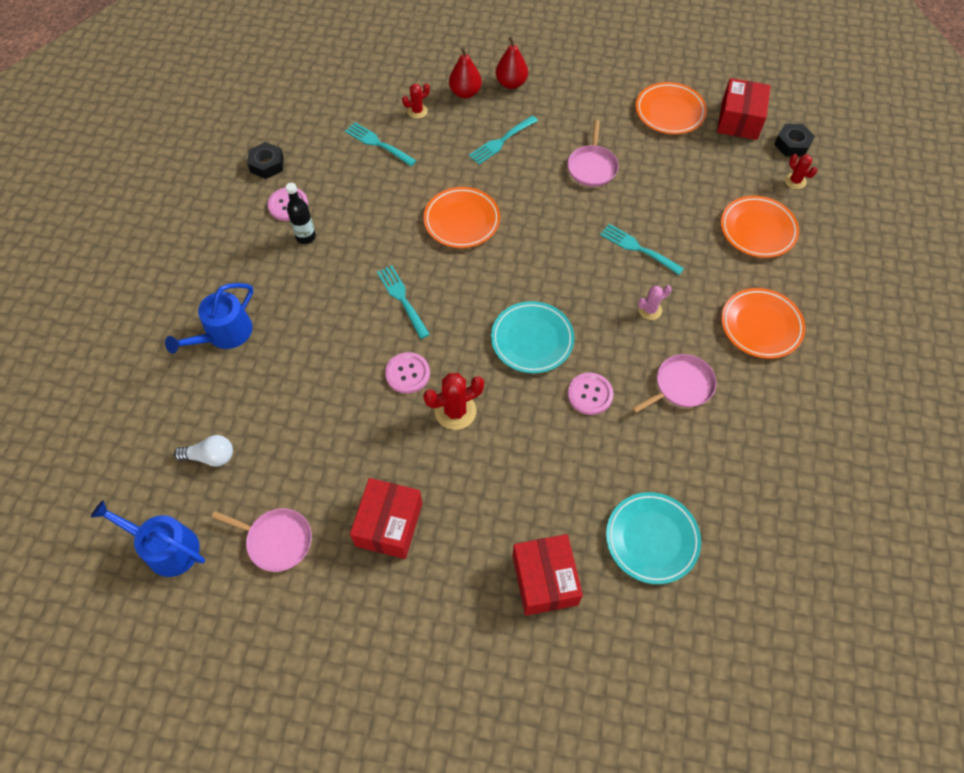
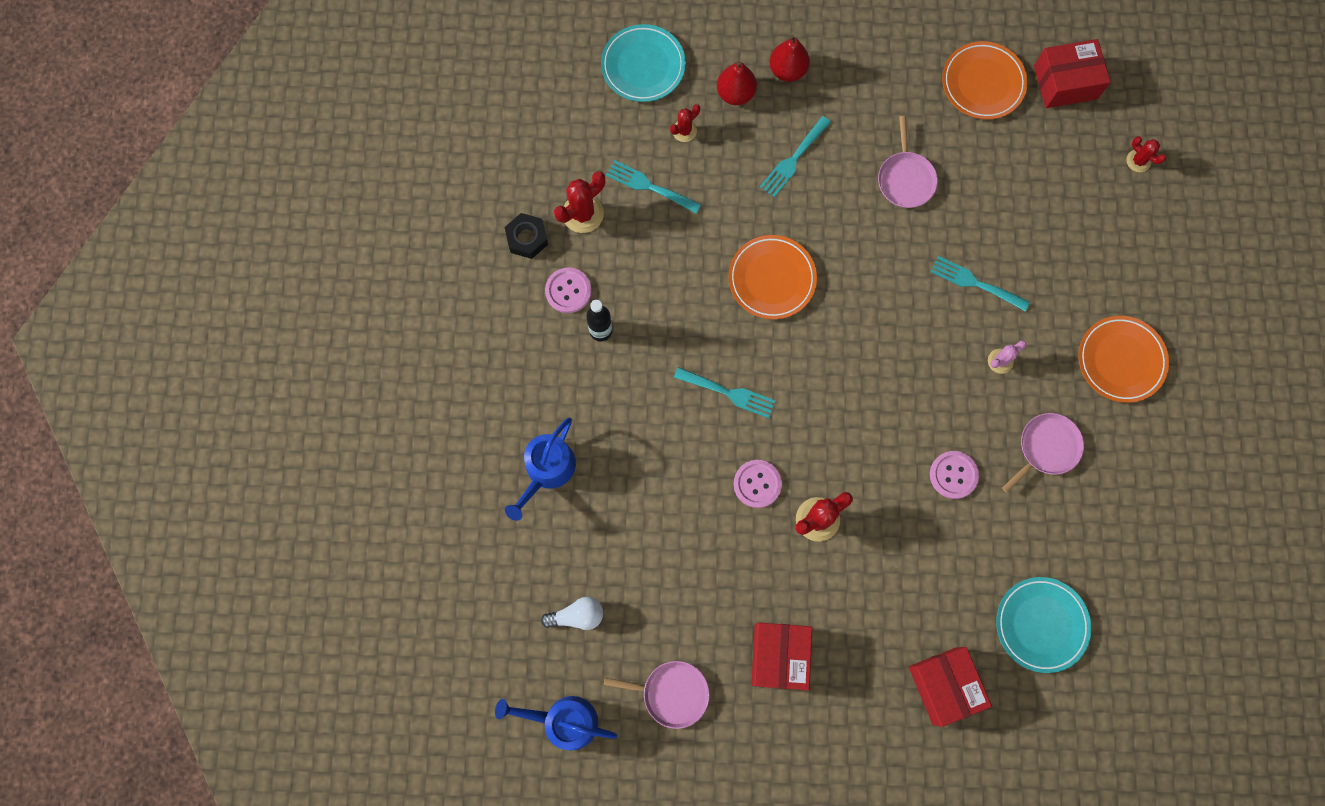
camera: 10 degrees left, 15 degrees up
(318, 154) = (582, 213): none -> red cactus
(402, 299) = (729, 393): turquoise fork -> turquoise fork turned 150 degrees clockwise
(532, 340) = (880, 420): turquoise plate -> turquoise plate (643, 66)
(739, 120) = (1065, 82): red box -> red box turned 75 degrees clockwise
(757, 230) = (1103, 236): orange plate -> none
(792, 144) = (1130, 108): black nut -> none

